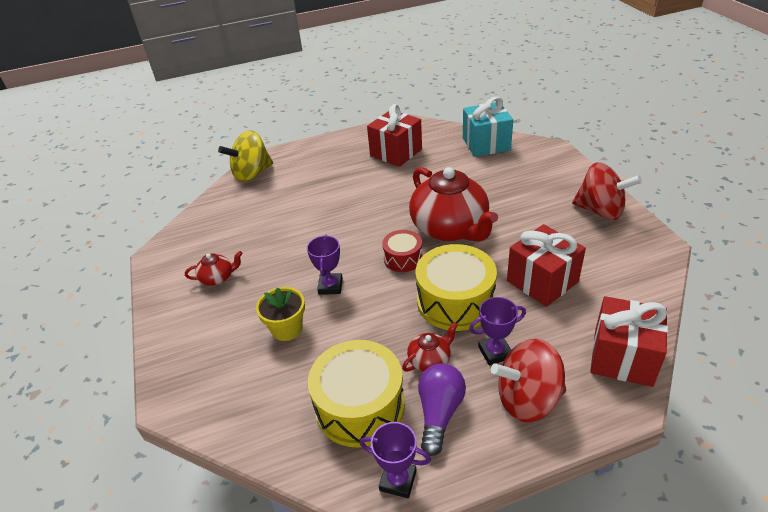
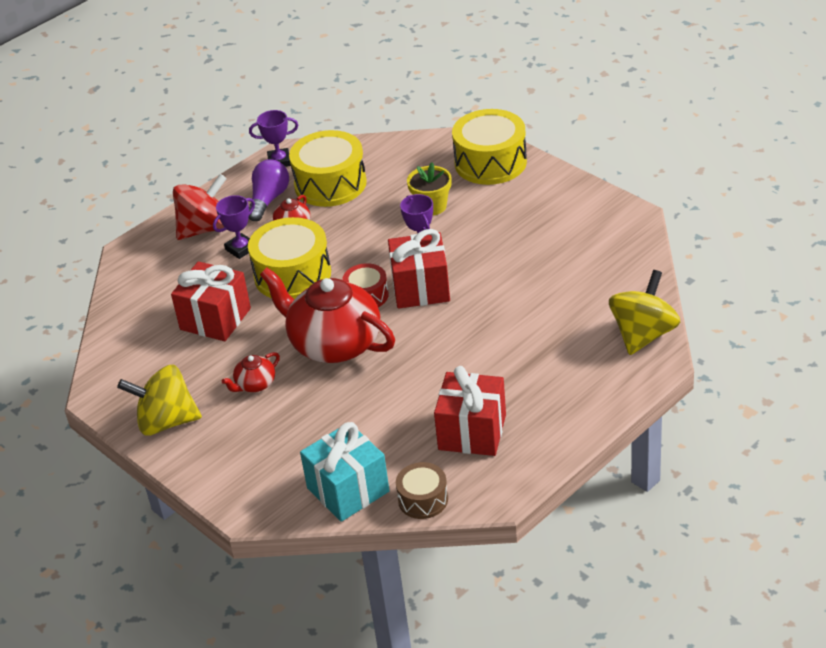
camera: 155 degrees right, 0 degrees up
(191, 361) = (490, 162): none -> yellow drum
(218, 278) = (541, 219): red teapot -> red teapot (255, 384)
(439, 413) = (268, 200): purple light bulb -> purple light bulb turned 150 degrees counterclockwise
(446, 131) = (423, 499): none -> brown drum
(600, 211) = (166, 422): red spinning top -> yellow spinning top
(622, 357) = (134, 279): red gift -> red gift (421, 288)

